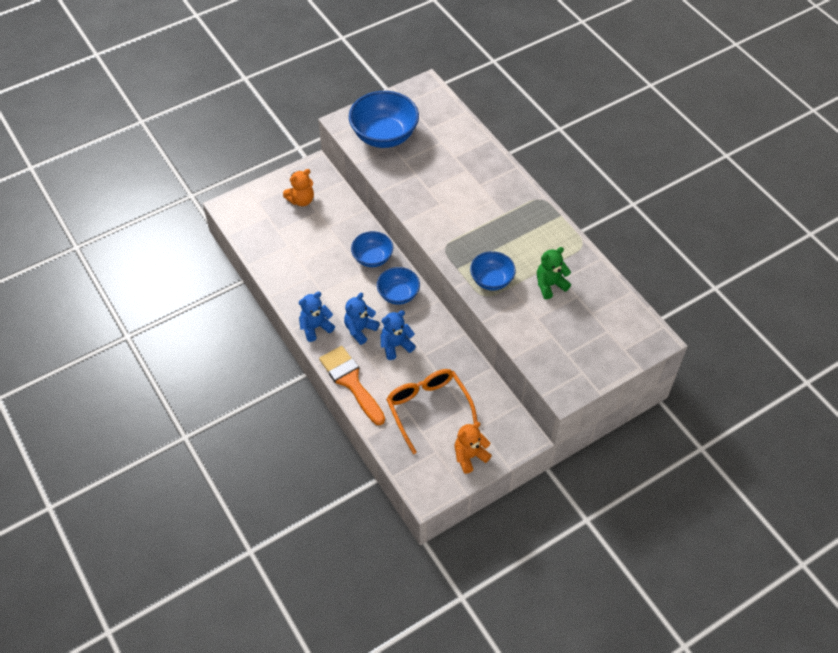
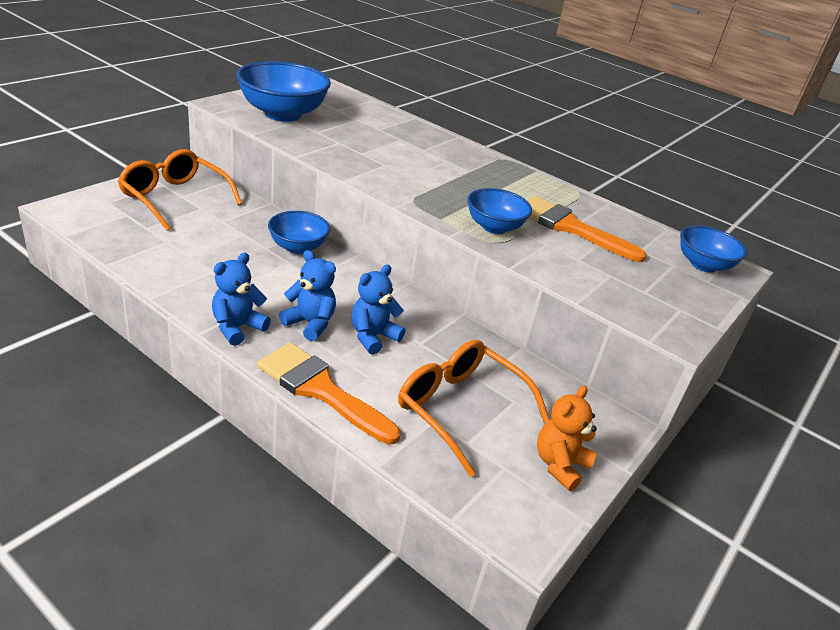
camera: 25 degrees left, 20 degrees down
(301, 200) = (175, 198): orange teddy bear -> orange glasses
(360, 329) = (310, 323): blue teddy bear -> blue teddy bear turned 105 degrees clockwise
(398, 294) = (351, 281): blue bowl -> blue bowl (703, 265)
(550, 285) = (570, 227): green teddy bear -> orange brush

